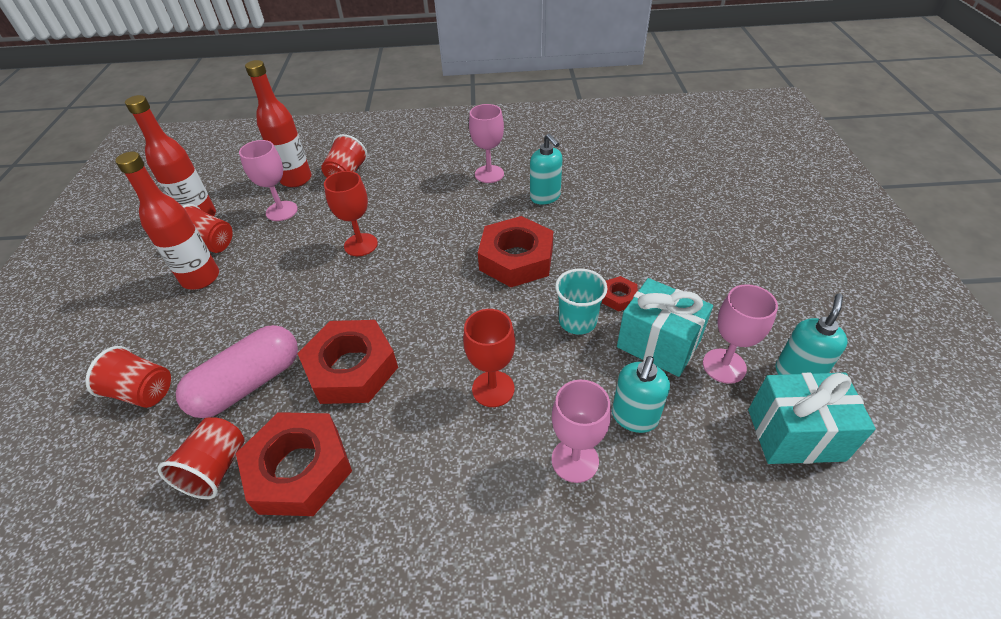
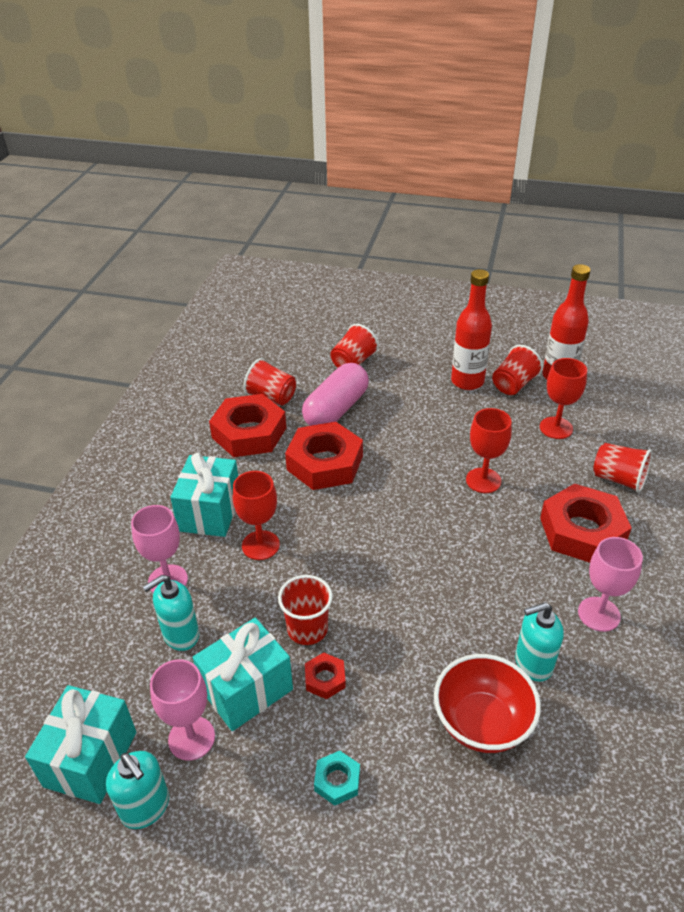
camera: 105 degrees right, 5 degrees down
(248, 384) = (336, 409): pink capsule -> pink capsule turned 60 degrees clockwise
(281, 211) = (556, 428): pink goblet -> red goblet
(296, 179) = (614, 439): red bottle -> none
(458, 459) = (210, 512): none -> turquoise gift
(516, 259) = (420, 601): red nut -> red nut (582, 531)
(577, 321) = (307, 629): turquoise cup -> red cup
(605, 212) = (482, 723): none -> red bowl
(634, 417) = (180, 635): turquoise soap dispenser -> turquoise soap dispenser turned 75 degrees counterclockwise
(693, 270) = (337, 781): none -> turquoise nut

